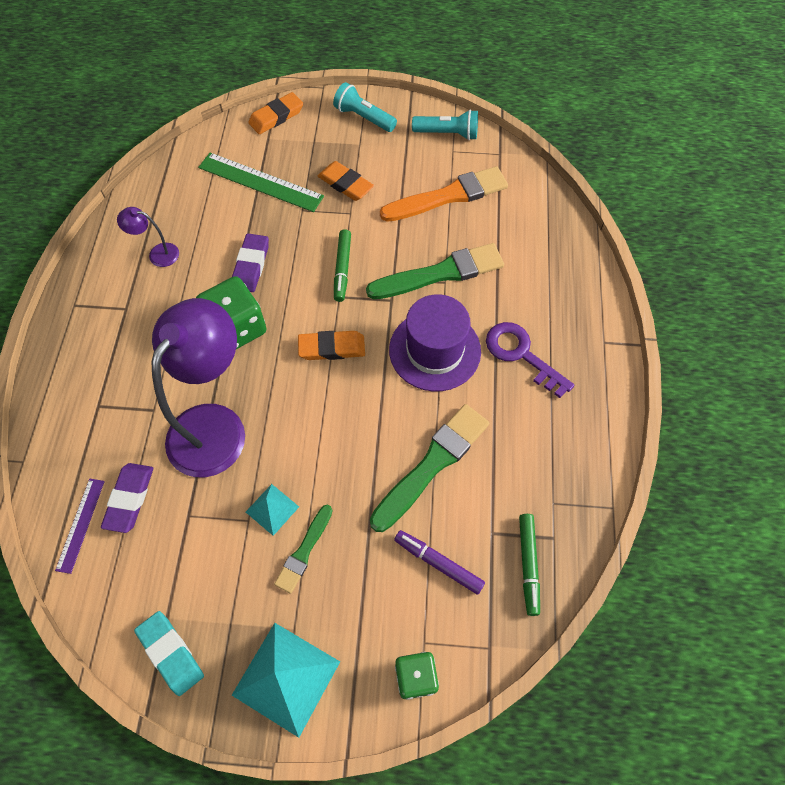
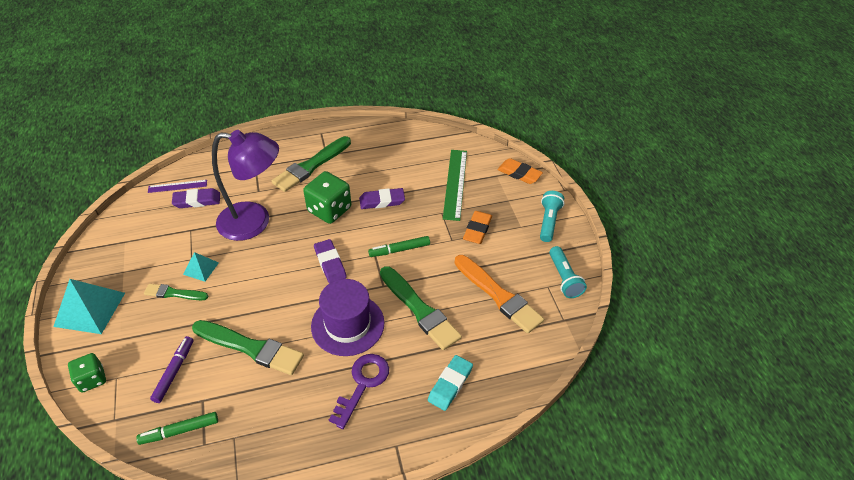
camera: 70 degrees right, 15 degrees down
(138, 332) = (311, 166): none -> green brush
(157, 254) = (372, 155): purple lamp -> none
(171, 653) = (103, 250): turquoise eraser -> turquoise eraser (450, 384)
(332, 348) = (330, 263): orange eraser -> purple eraser

